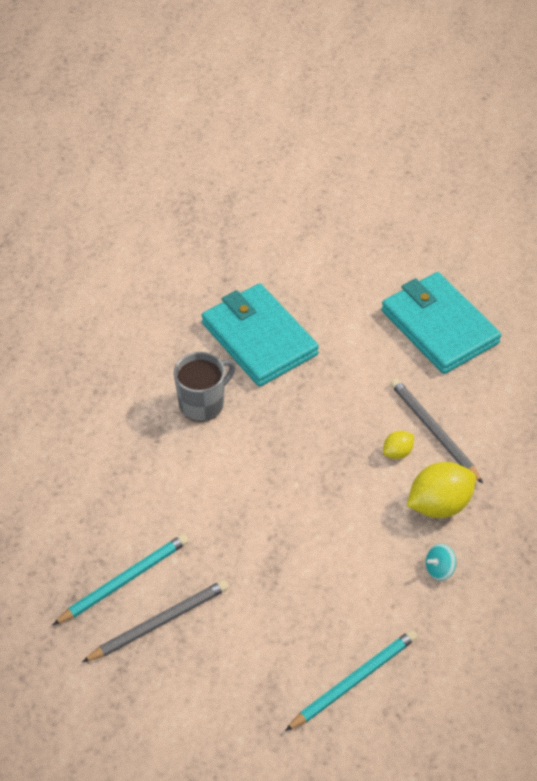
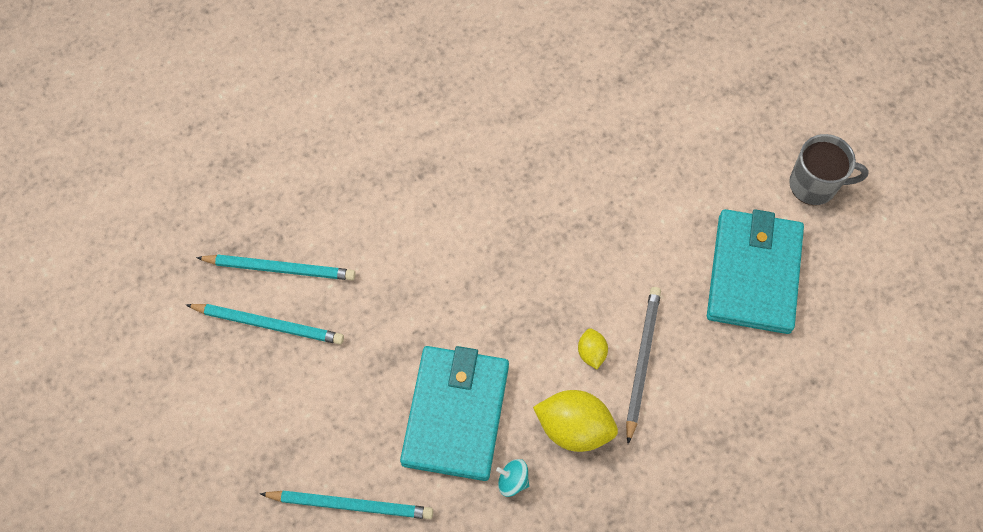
camera: 45 degrees right, 15 degrees up
(159, 622) = (269, 324): grey pencil -> turquoise pencil
(203, 403) = (487, 174): grey mug -> grey mug (814, 185)
(259, 338) = (591, 156): turquoise wallet -> turquoise wallet (456, 414)
(397, 452) = (591, 353): yellow lemon -> yellow lemon turned 75 degrees clockwise

